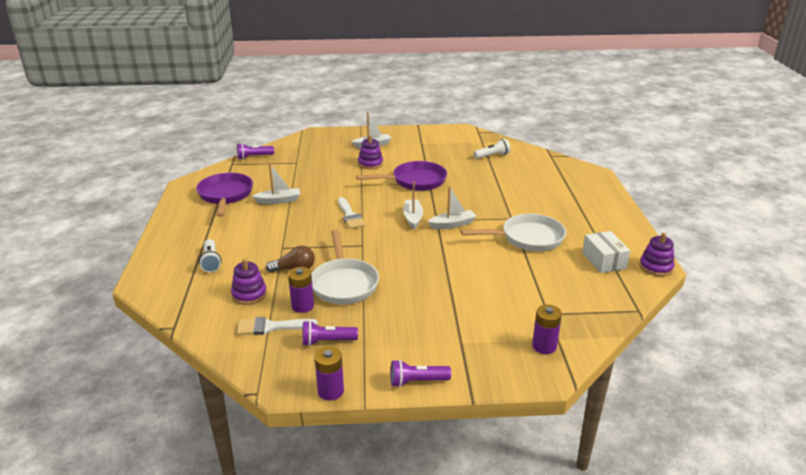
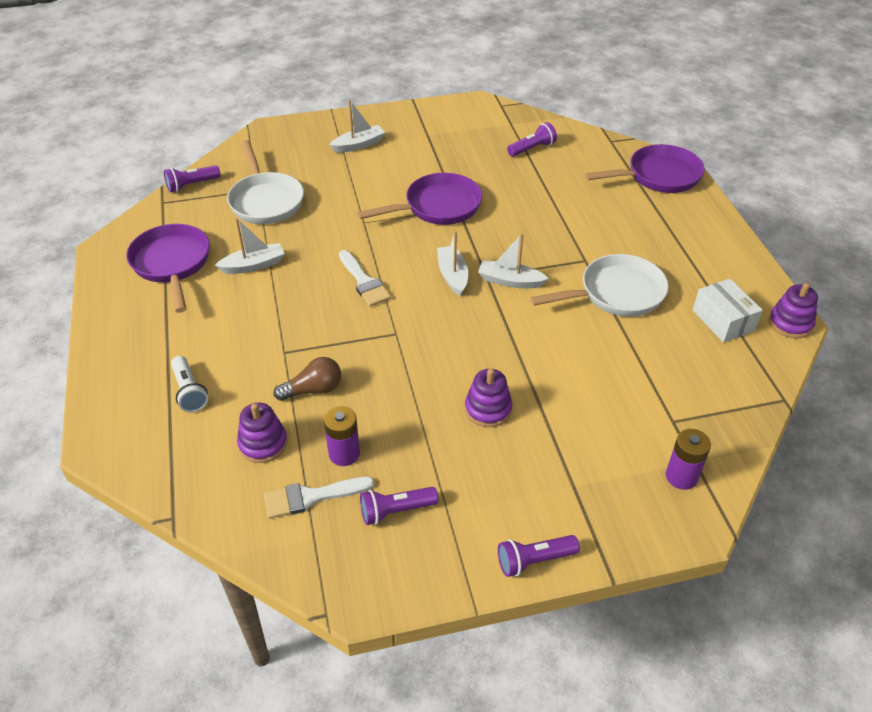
camera: 10 degrees left, 15 degrees up
(330, 391) = (425, 595): purple battery -> none
(344, 283) = (390, 406): white pan -> white pan (265, 201)
(370, 164) = (365, 181): purple stacking toy -> purple stacking toy (488, 409)
(452, 224) = (510, 281): white boat -> white boat turned 135 degrees counterclockwise
(492, 156) = (532, 149): white flashlight -> purple flashlight
(580, 177) = (659, 176): none -> purple pan

